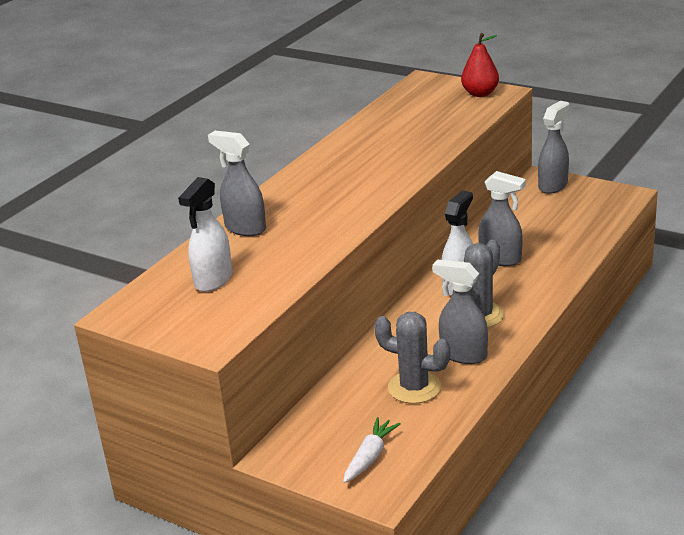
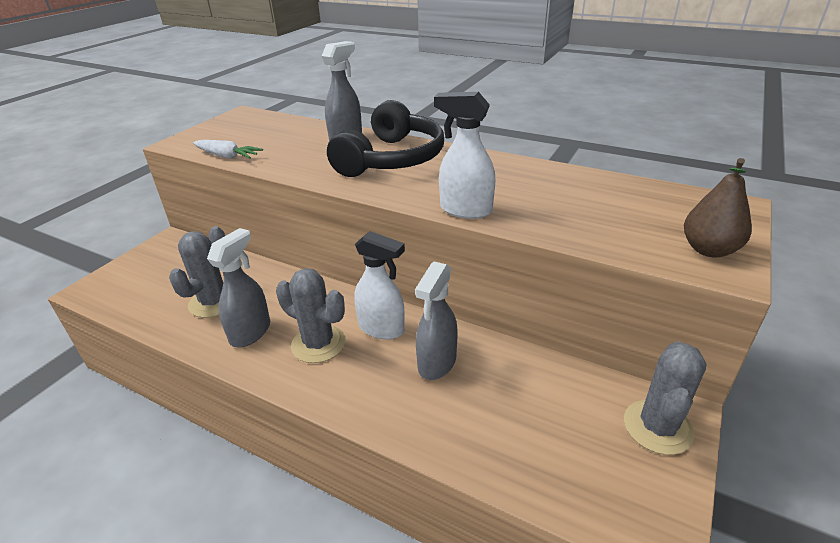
camera: 85 degrees right, 5 degrees up
(213, 280) = (267, 135): white spray bottle -> white spray bottle (465, 210)
(309, 200) = (391, 159): none -> black headphones
(370, 457) = (136, 282): white carrot -> white carrot (227, 156)
(480, 93) = (709, 250): red pear -> brown pear
(553, 186) = (657, 427): grey spray bottle -> grey cactus

